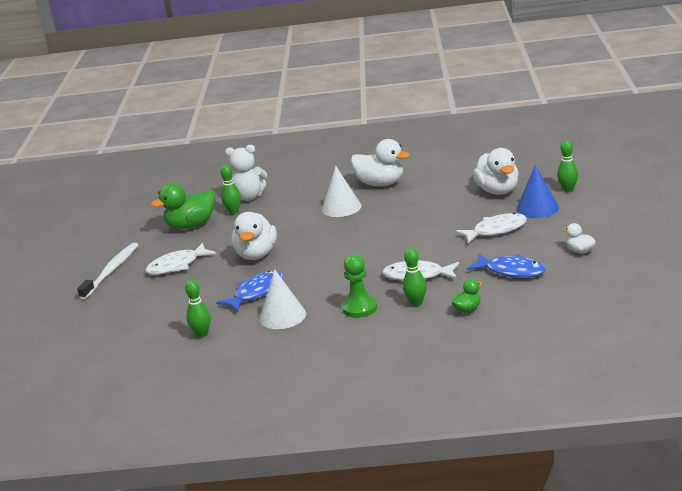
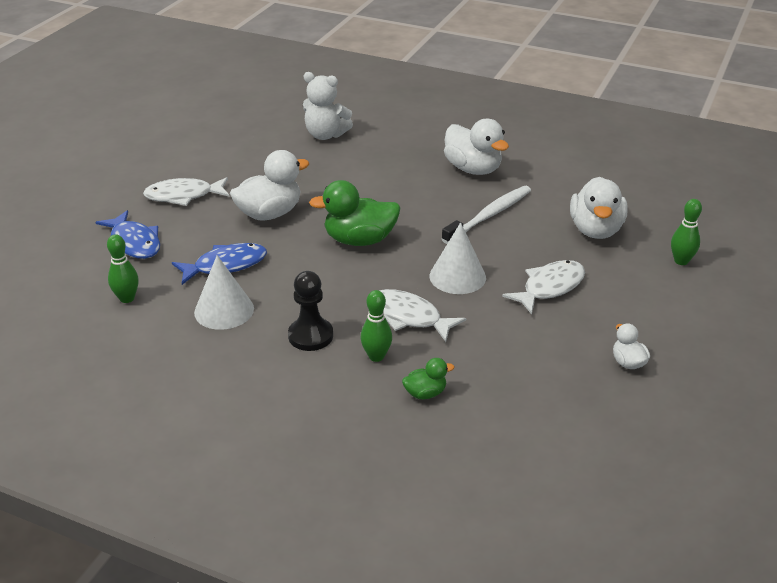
camera: 20 degrees right, 10 degrees up
(111, 271) = (120, 177): white toothbrush -> white toothbrush (489, 215)
(191, 225) = (241, 149): green duck -> green duck (359, 240)
(233, 212) = (295, 148): green bowling pin -> none
(256, 254) = (270, 214): white duck -> white duck turned 150 degrees counterclockwise
(341, 207) = (406, 185): white cone -> white cone (457, 276)
(360, 308) = (310, 336): green pawn -> black pawn
(496, 230) = (549, 287): white fish -> white fish turned 45 degrees counterclockwise
(511, 271) = (521, 357): blue fish -> blue fish (134, 242)
(537, 208) = (623, 274): blue cone -> none

